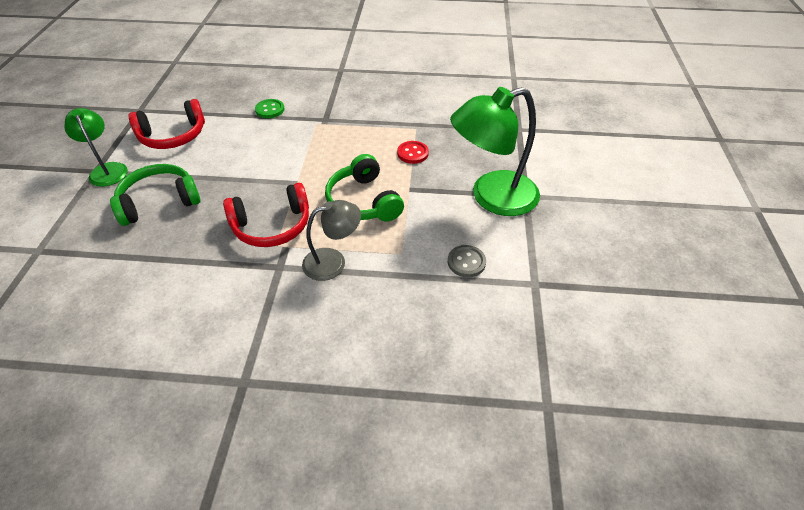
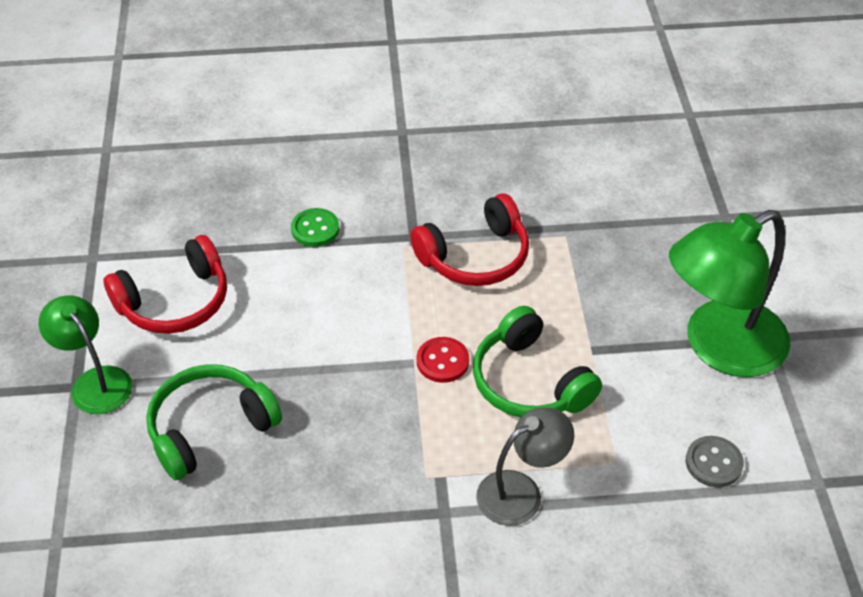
camera: 10 degrees left, 0 degrees up
(272, 226) = (406, 445): red headphones -> red headphones (475, 256)
(412, 153) = (575, 284): red button -> red button (442, 361)

